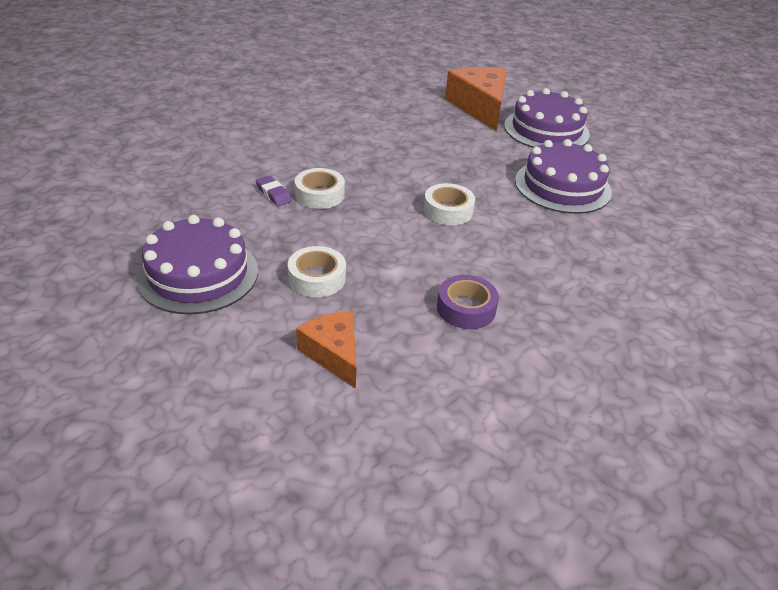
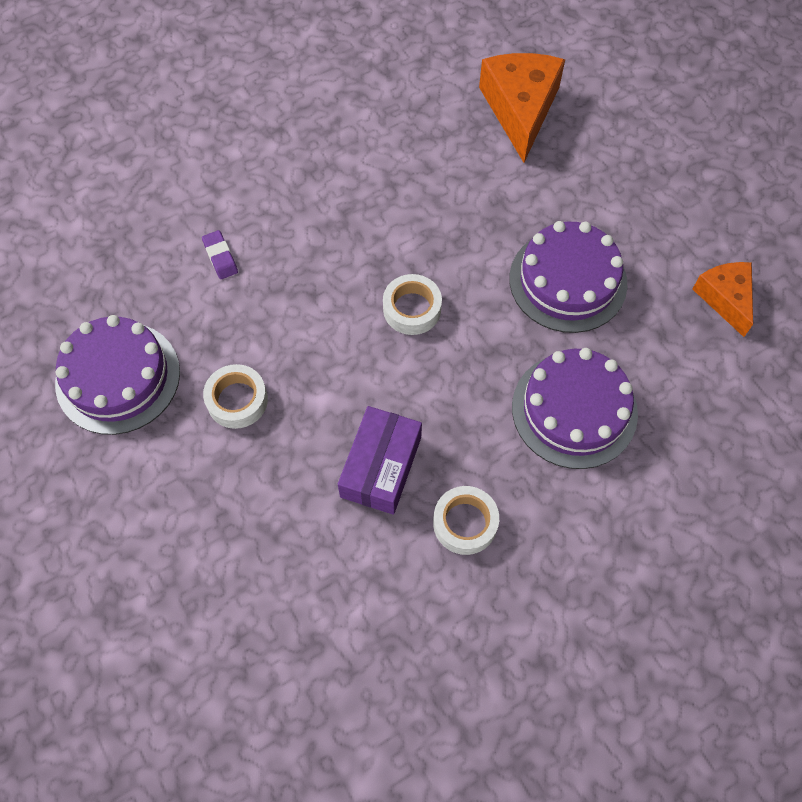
camera: 15 degrees right, 25 degrees up
(319, 195) = (272, 264): white tape -> white tape (465, 523)
(333, 354) = (229, 508): orange cheese -> orange cheese (725, 298)
(466, 308) = (381, 467): purple tape -> purple box
(546, 130) = (591, 166): purple cake -> purple cake (574, 410)

